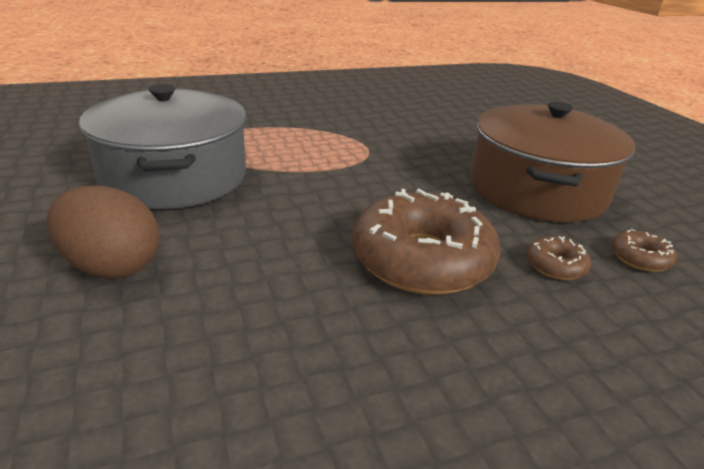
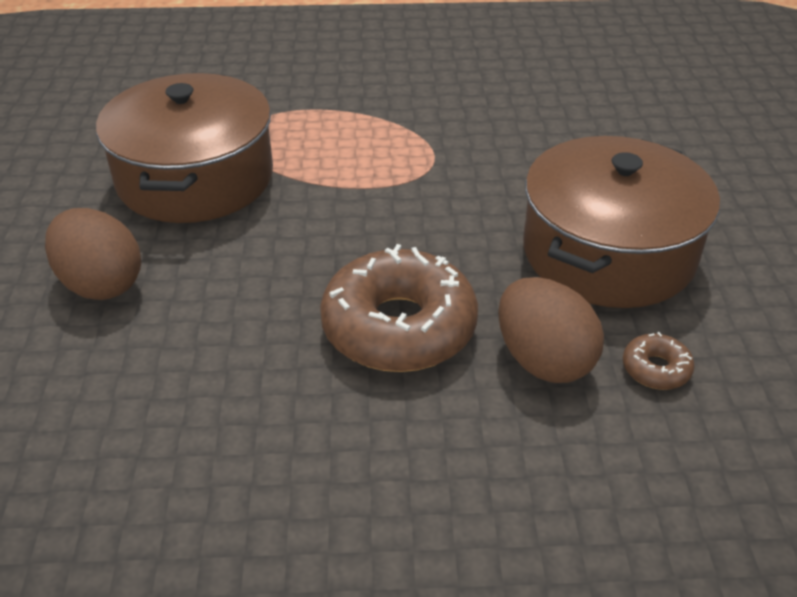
camera: 20 degrees right, 10 degrees up
(175, 177) = (195, 178): grey pot -> brown pot
(555, 266) = (543, 360): brown donut -> brown egg

